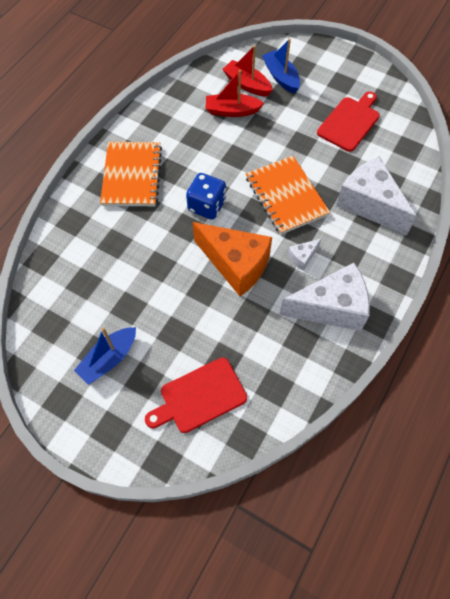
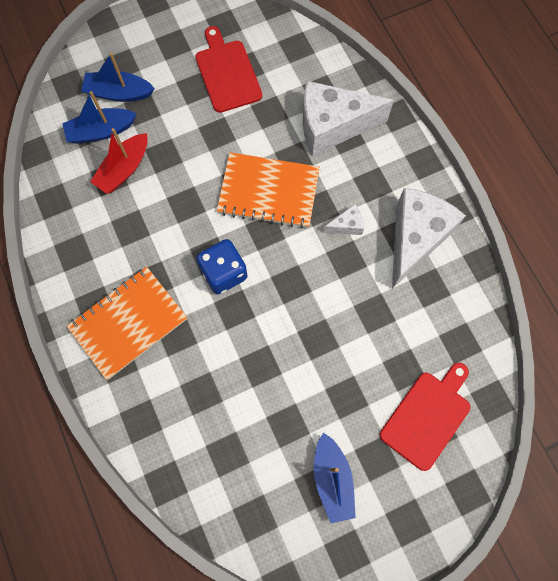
camera: 55 degrees left, 10 degrees up
(132, 175) = (128, 323): orange notebook -> orange notebook turned 75 degrees counterclockwise
(199, 397) = (427, 416): red cutting board -> red cutting board turned 150 degrees counterclockwise
(236, 264) = (311, 291): orange cheese -> none
(247, 84) = (101, 131): red boat -> blue boat
(302, 257) = (346, 225): white cheese -> white cheese turned 105 degrees counterclockwise

